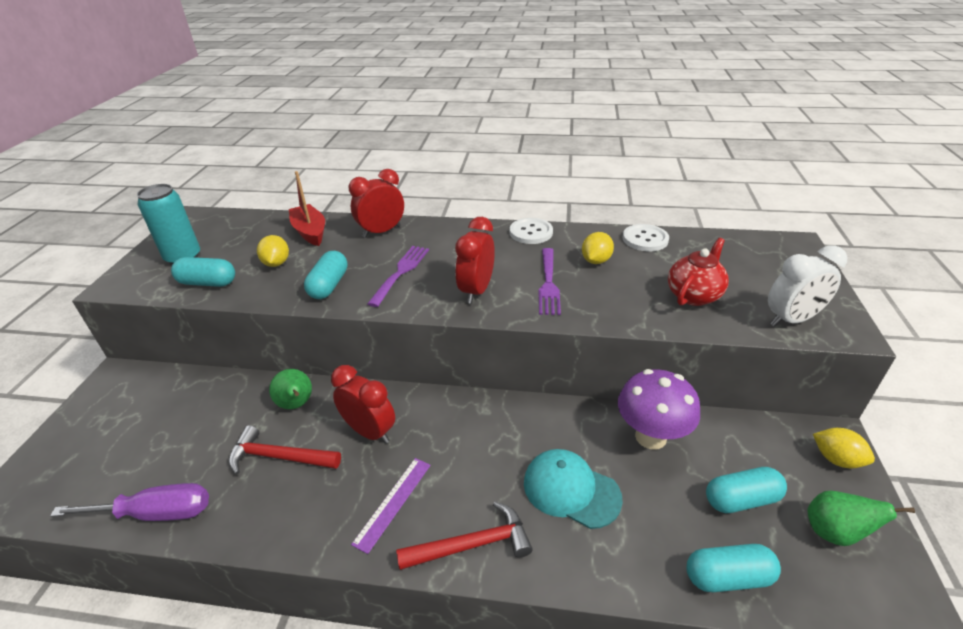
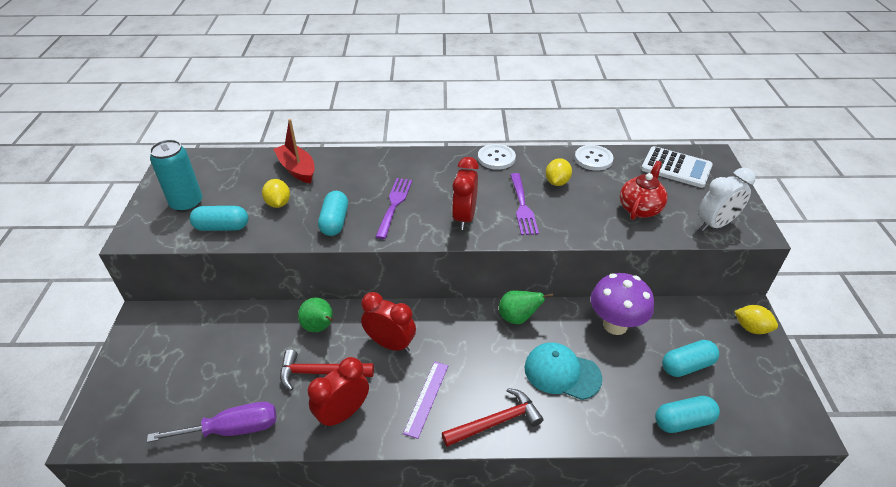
camera: 10 degrees left, 5 degrees up
(381, 231) = (363, 165): red clock -> red clock (343, 413)
(746, 254) = (676, 168): none -> white calculator
(834, 532) = (752, 381): green pear -> green pear (518, 318)

